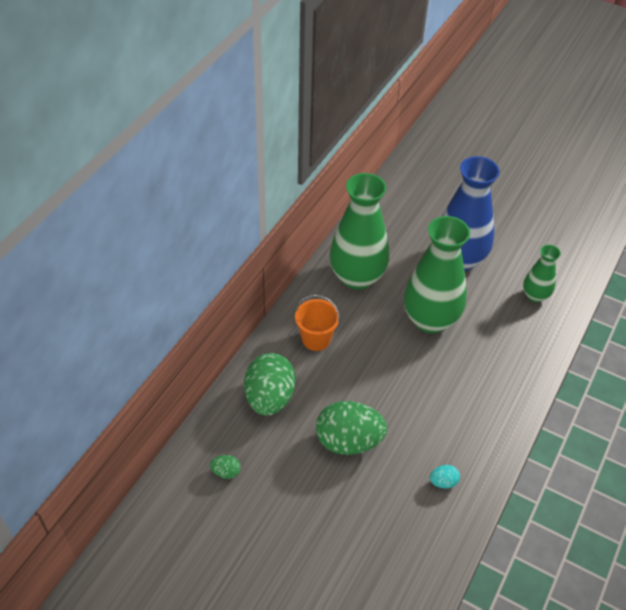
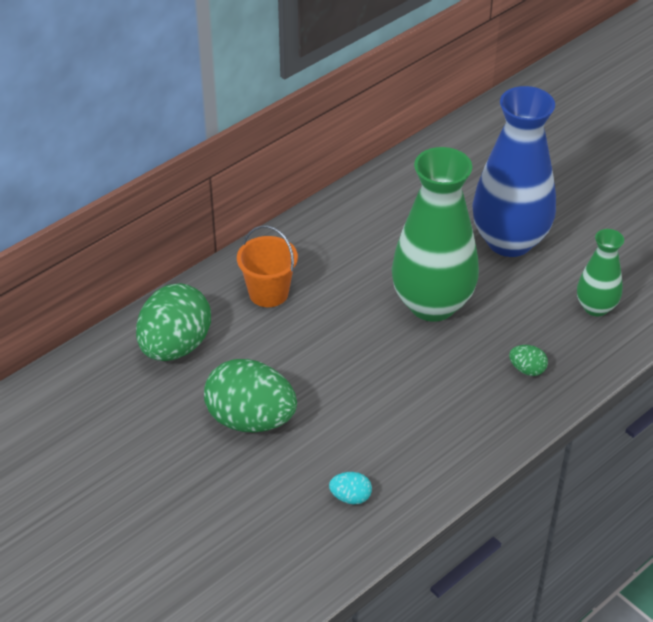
camera: 20 degrees right, 5 degrees down
(226, 472) = (80, 415): green egg -> green egg (527, 369)
(357, 277) = (359, 233): green vase -> none

